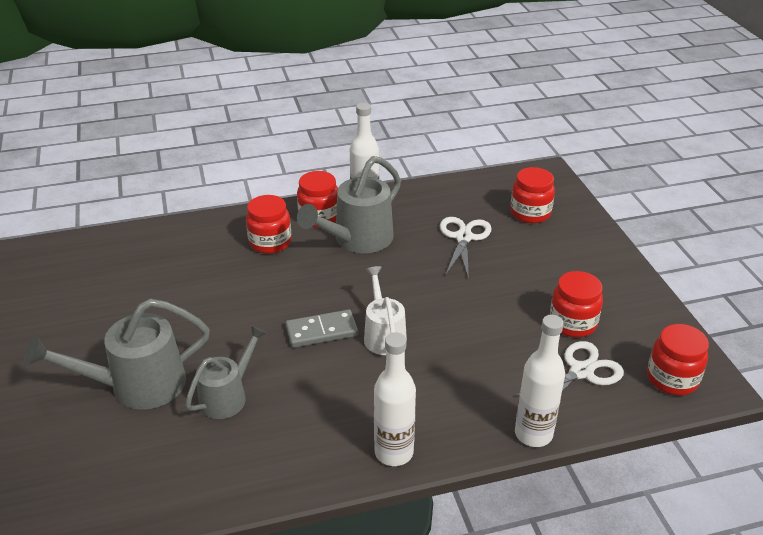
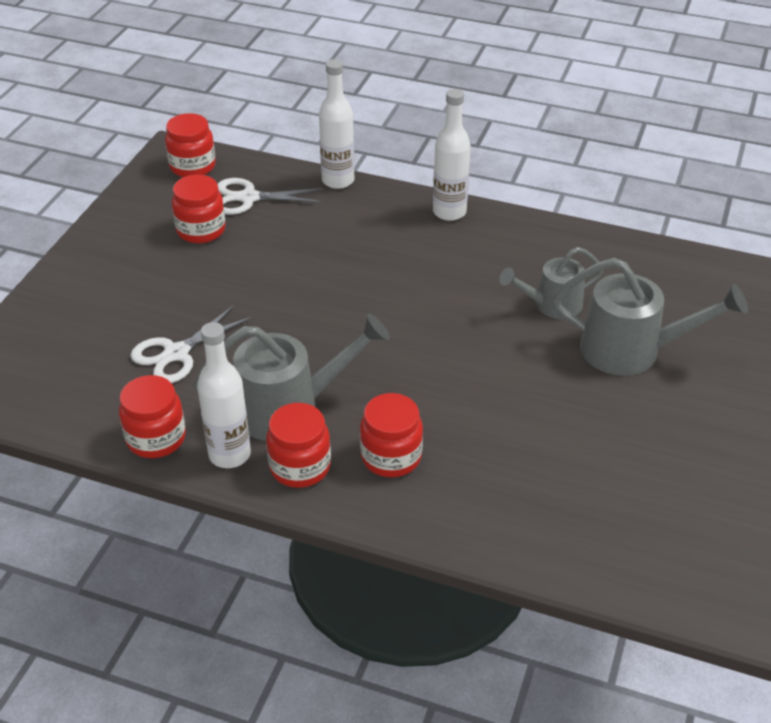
camera: 145 degrees left, 5 degrees up
(321, 331) = (423, 323): grey domino -> none
(383, 334) = (370, 294): white watering can -> none
(530, 213) = (68, 347): red jar -> red jar (156, 438)

